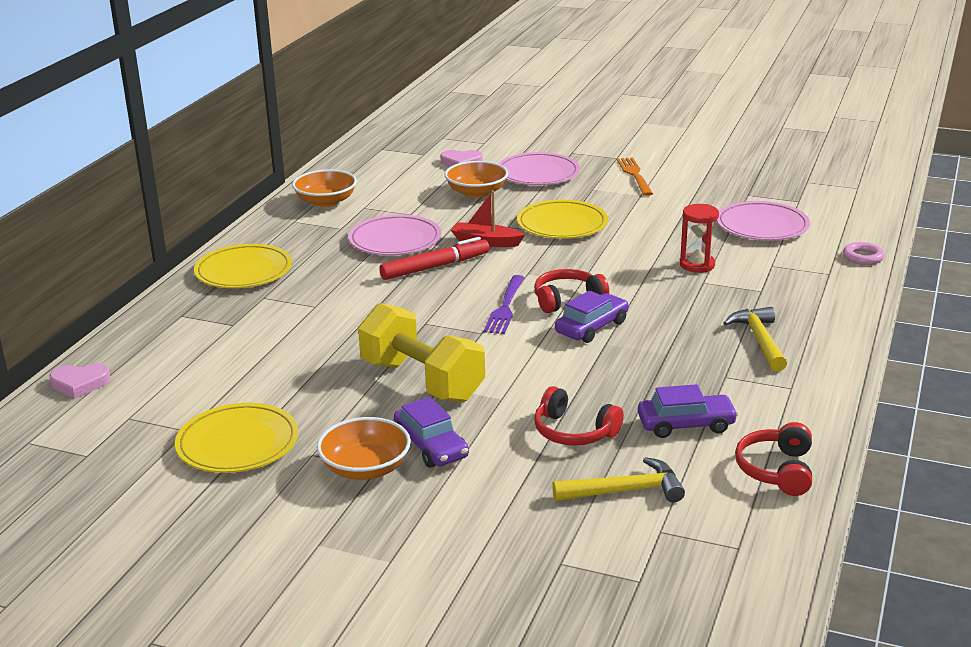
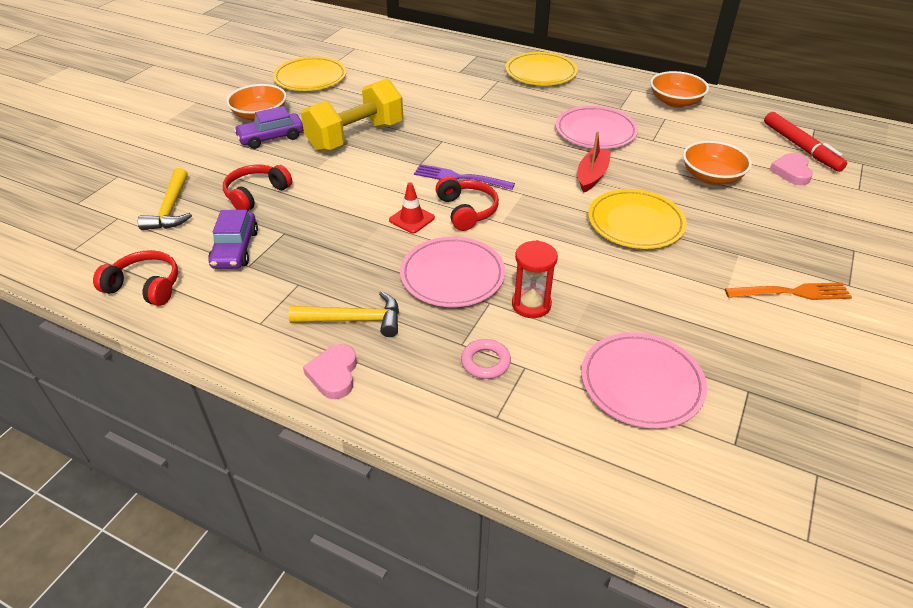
camera: 95 degrees right, 15 degrees up
(80, 383) = (399, 33): pink heart -> pink heart (334, 374)
(435, 267) = (541, 148): red marker -> red marker (801, 147)
(538, 174) = (774, 219): pink plate -> pink plate (452, 275)
(592, 327) = (412, 219): purple car -> red traffic cone
(863, 257) = (542, 468): pink ring -> pink ring (485, 362)

